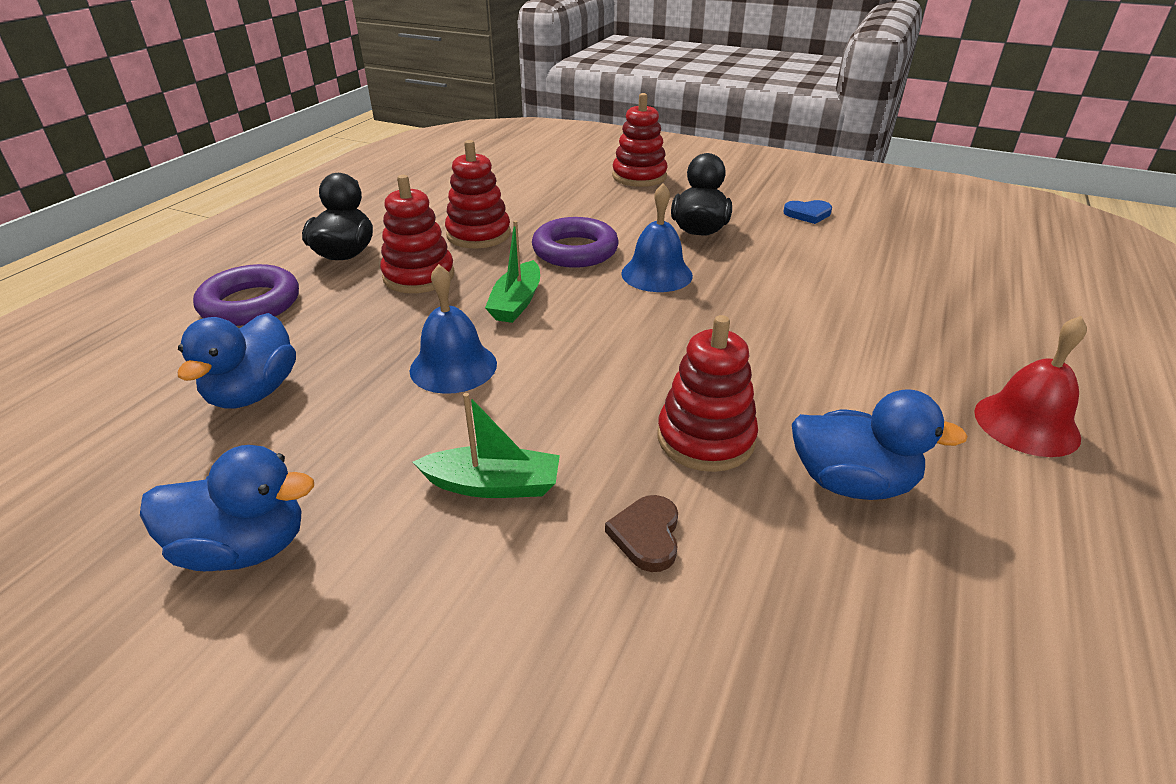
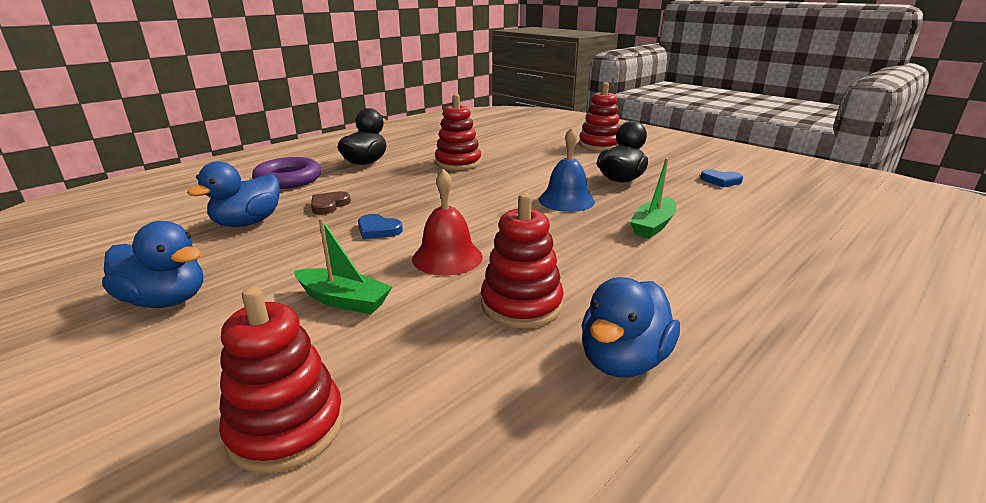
camera: 20 degrees right, 10 degrees down
(419, 276) = (400, 179): red stacking toy -> red stacking toy (286, 427)
(453, 366) = (378, 230): blue bell -> blue heart
(516, 302) = (451, 202): green boat -> green boat (653, 225)
(575, 250) = (517, 179): purple ring -> none
(646, 535) = (423, 356): brown heart -> brown heart (329, 205)
(851, 482) = (623, 360): blue duck -> blue duck turned 90 degrees clockwise
(1026, 424) = (833, 354): red bell -> red bell (447, 257)

